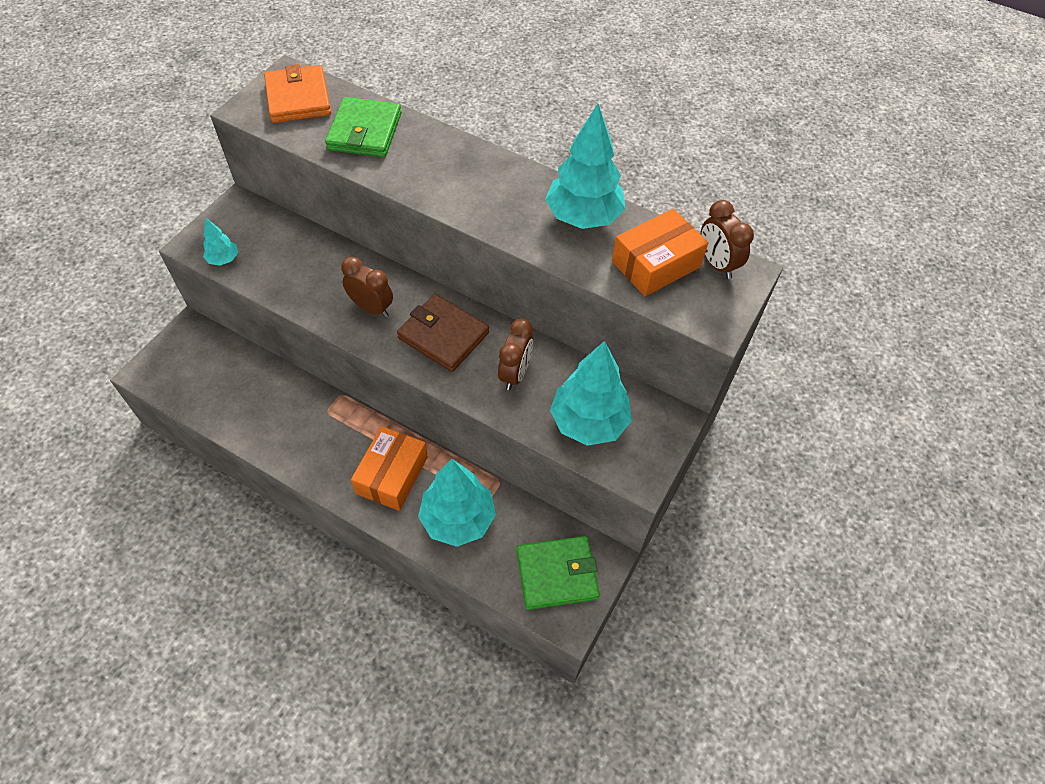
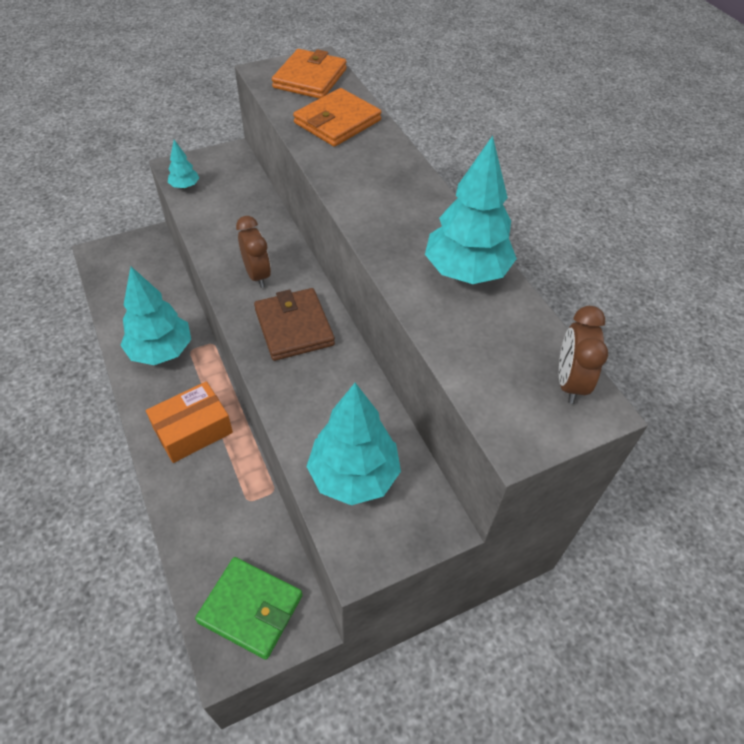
camera: 35 degrees right, 5 degrees down
(365, 131) = (337, 122): green wallet -> orange wallet
(458, 519) = (211, 501): turquoise tree -> turquoise tree (161, 351)
(515, 374) = (325, 393): brown clock -> none
(656, 264) = (501, 349): orange box -> none

